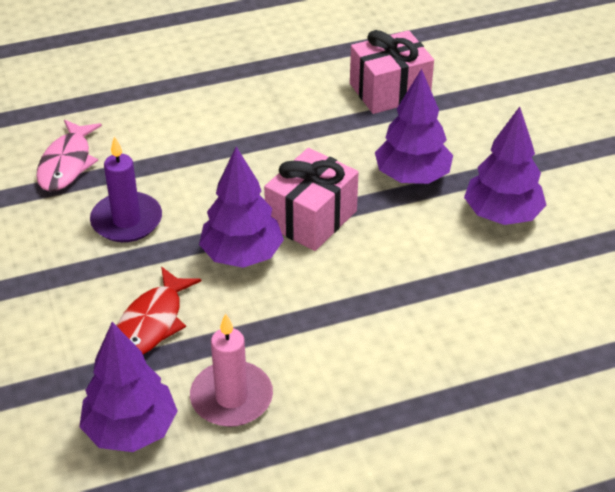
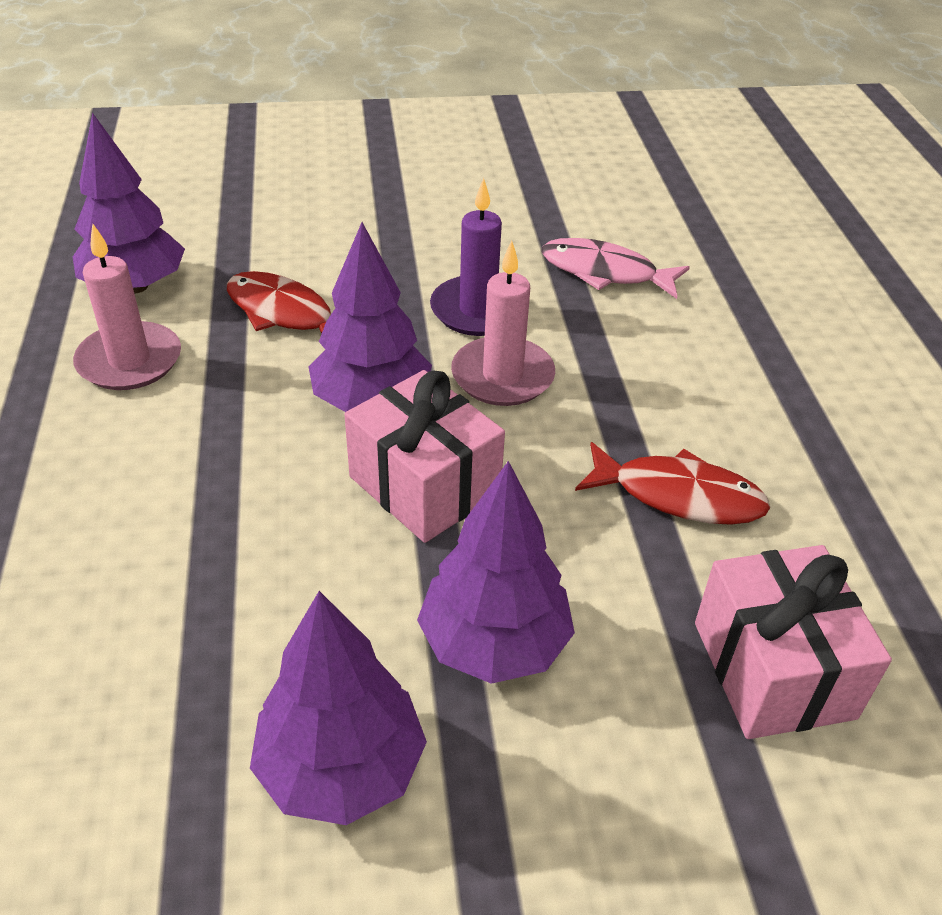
camera: 100 degrees right, 0 degrees up
(199, 199) = (502, 376): none -> pink candle
(286, 122) = (678, 495): none -> red fish

